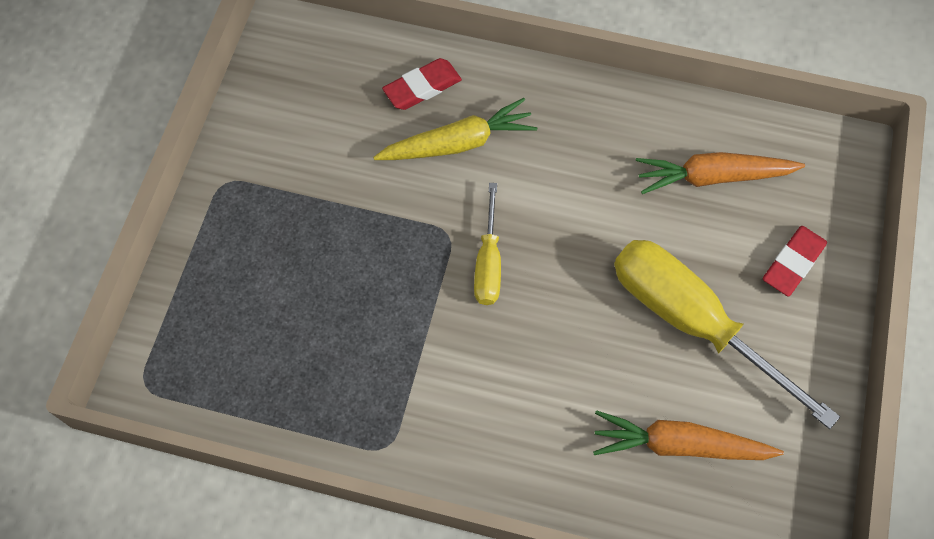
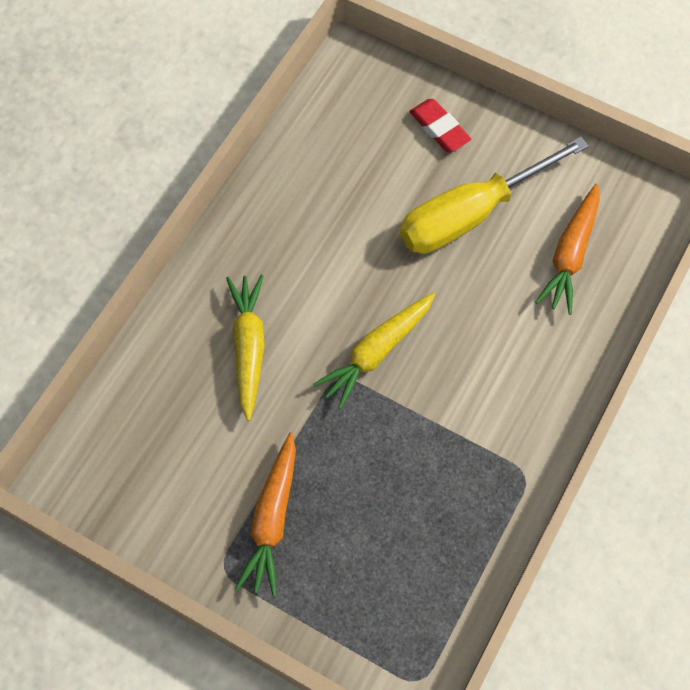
camera: 75 degrees left, 0 degrees up
(422, 87) = (178, 364): red eraser -> none
(488, 262) = (376, 352): yellow screwdriver -> yellow carrot
(712, 177) = (346, 159): orange carrot -> orange carrot (272, 519)

